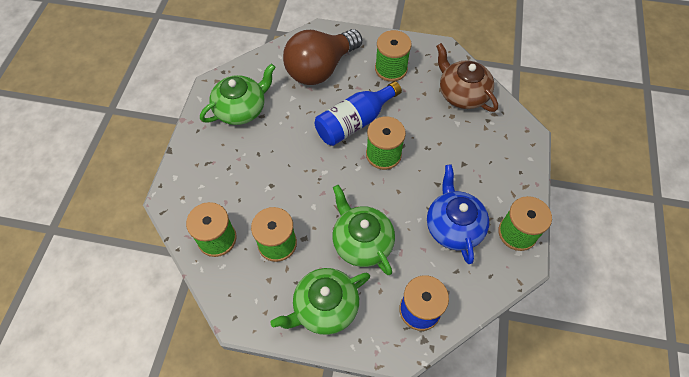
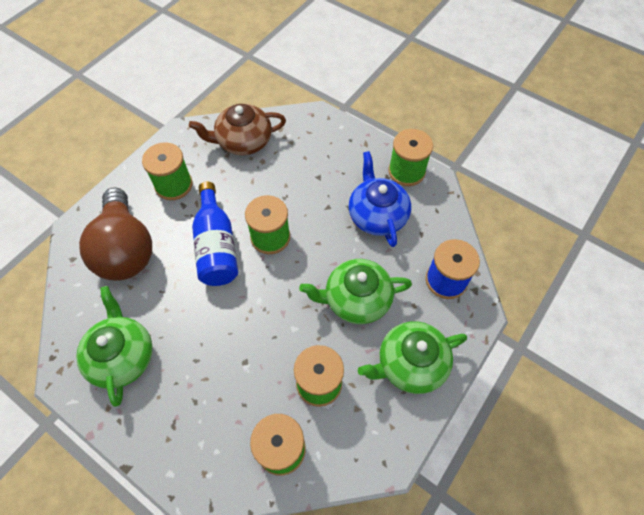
camera: 65 degrees left, 0 degrees up
(324, 307) = (410, 364): green teapot -> green teapot turned 75 degrees clockwise
(453, 226) = (377, 215): blue teapot -> blue teapot turned 60 degrees clockwise

